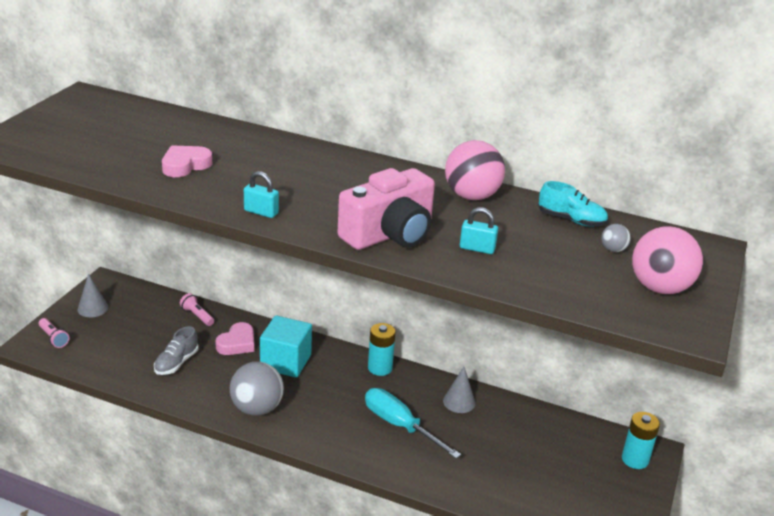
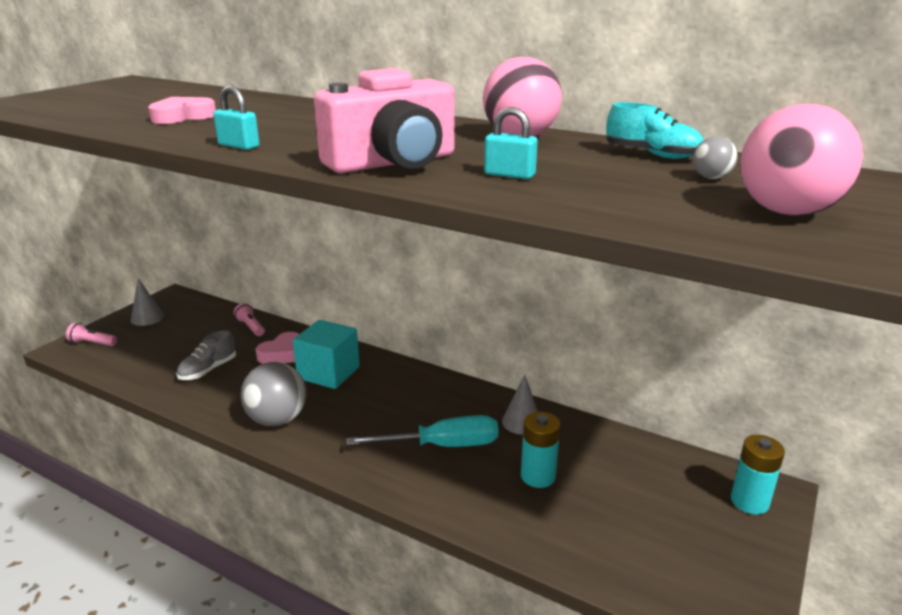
camera: 10 degrees right, 5 degrees down
(53, 338) = (92, 343): pink flashlight -> pink flashlight turned 135 degrees clockwise
(380, 368) = (434, 382): turquoise battery -> turquoise battery (538, 476)
(399, 425) = (442, 445): turquoise screwdriver -> turquoise screwdriver turned 120 degrees clockwise

